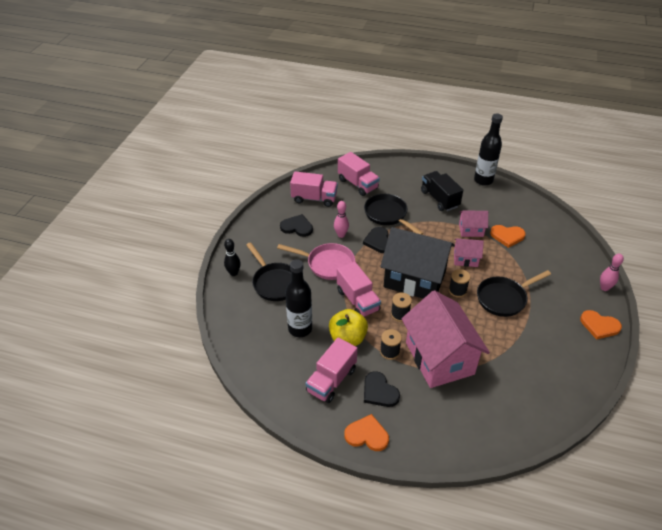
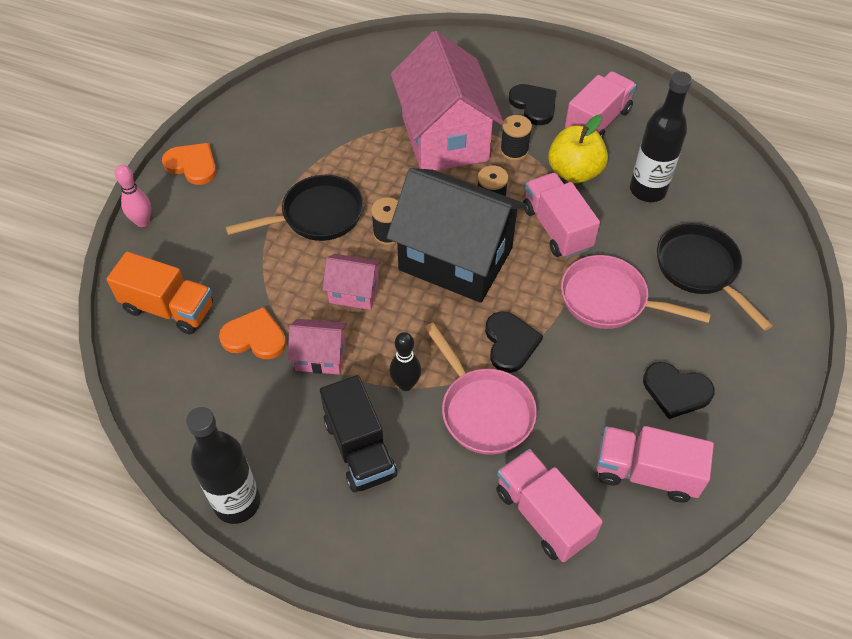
camera: 175 degrees left, 10 degrees up
(233, 273) = (778, 293): black bowling pin -> black bowling pin (405, 384)
(341, 235) = (584, 364): pink bowling pin -> none
(367, 435) = (553, 64): orange heart -> none
(387, 215) = (483, 410): black pan -> pink pan
(558, 246) = (169, 308): none -> orange truck

